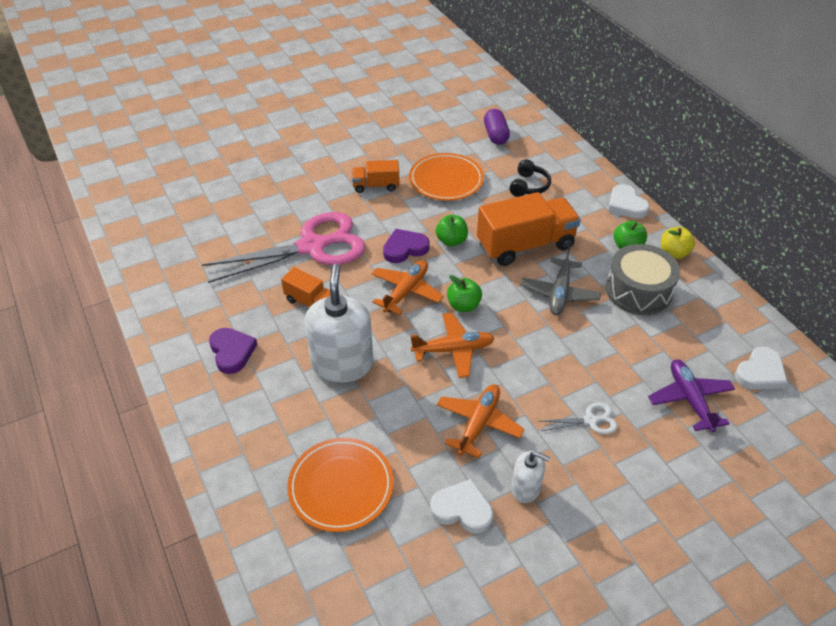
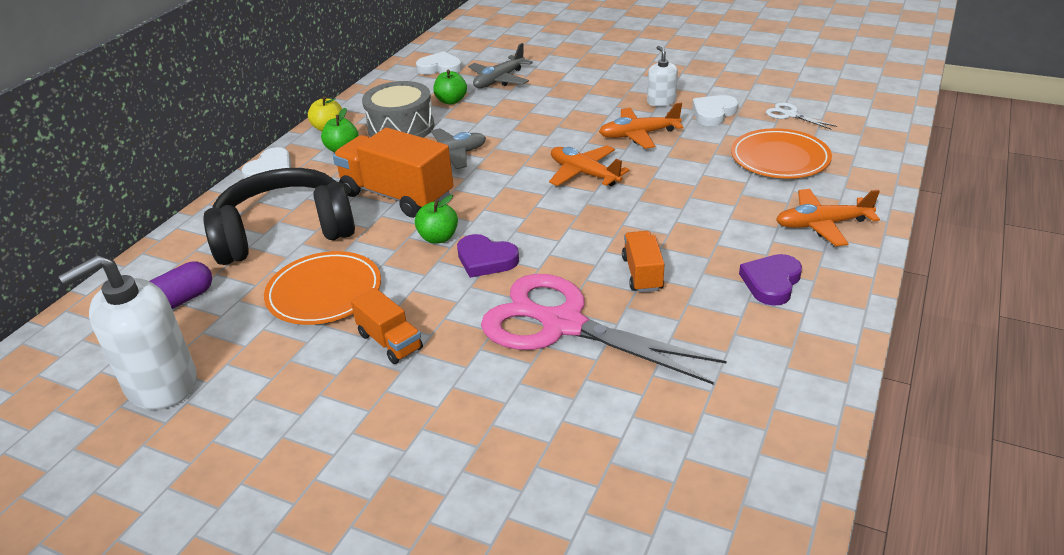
camera: 125 degrees left, 10 degrees down
(342, 364) = (682, 215): white soap dispenser -> white soap dispenser (161, 384)
(406, 291) = (548, 228): orange plane -> orange plane (822, 224)
(462, 509) = (713, 113): white heart -> white heart turned 60 degrees clockwise
(463, 305) = (525, 191): green apple -> green apple (451, 101)
(528, 186) = (285, 233): black headphones -> black headphones, size x2.30
(591, 420) = (569, 102): white scissors -> white scissors (790, 115)
(690, 399) = (499, 80): purple plane -> grey plane

